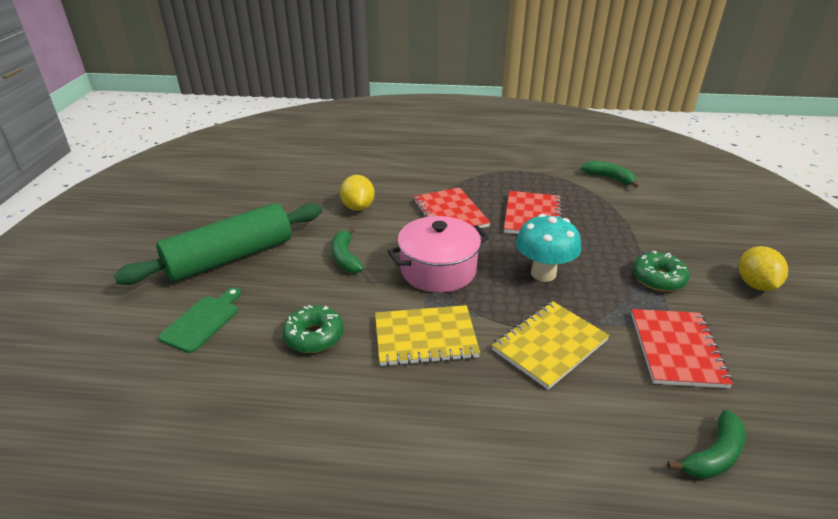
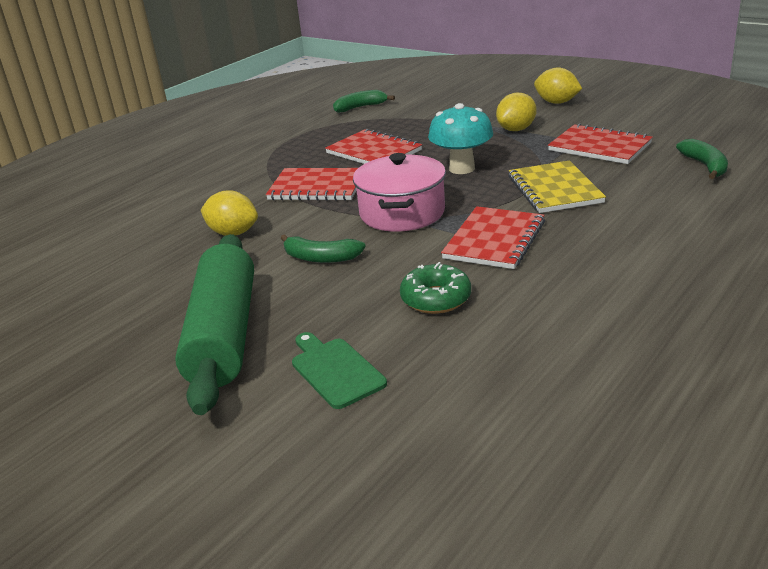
camera: 55 degrees left, 5 degrees down
(425, 337) = (494, 240): yellow notebook -> red notebook
(658, 278) = (516, 129): green donut -> yellow lemon

